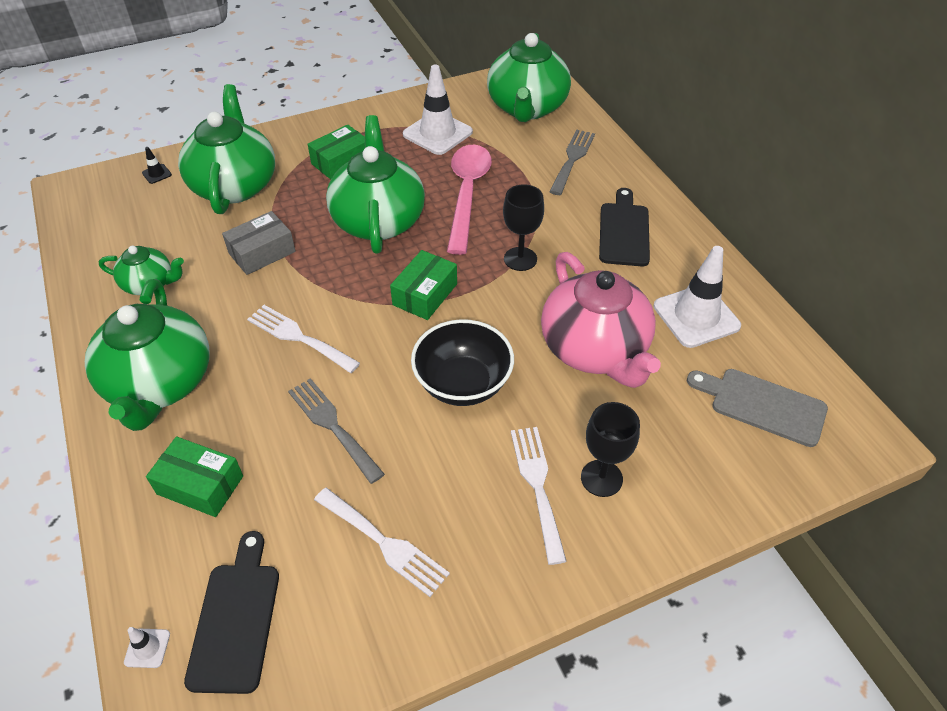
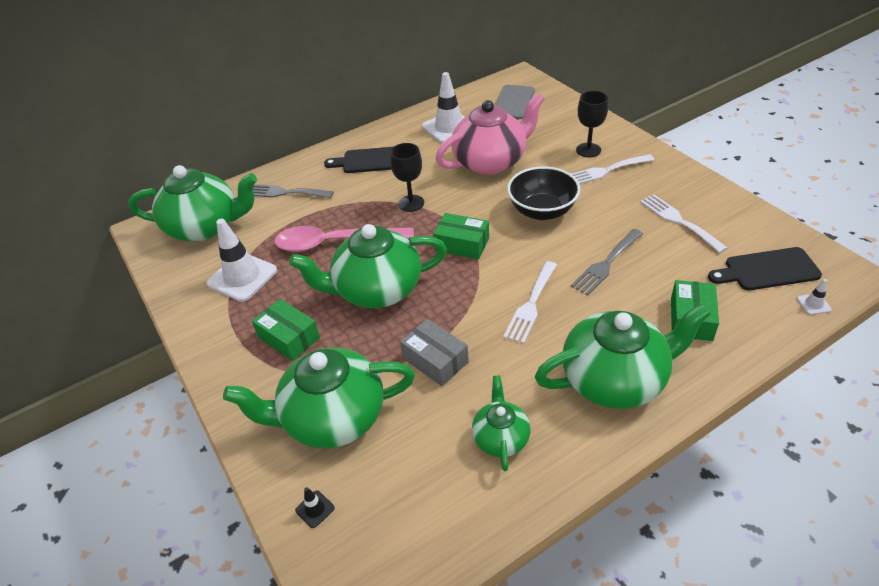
camera: 95 degrees left, 5 degrees down
(384, 543) = (678, 221): white fork -> white fork turned 60 degrees counterclockwise

